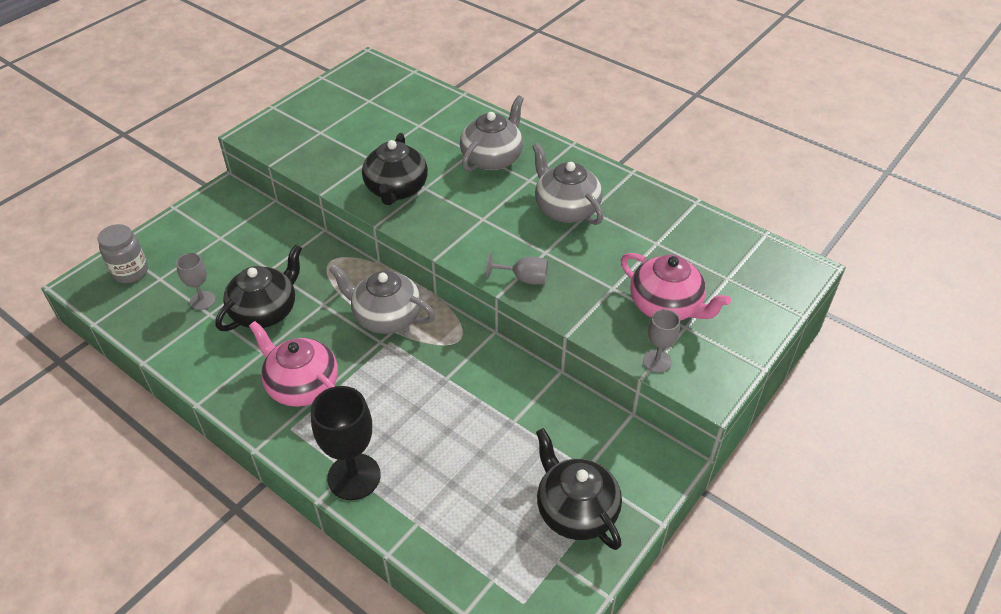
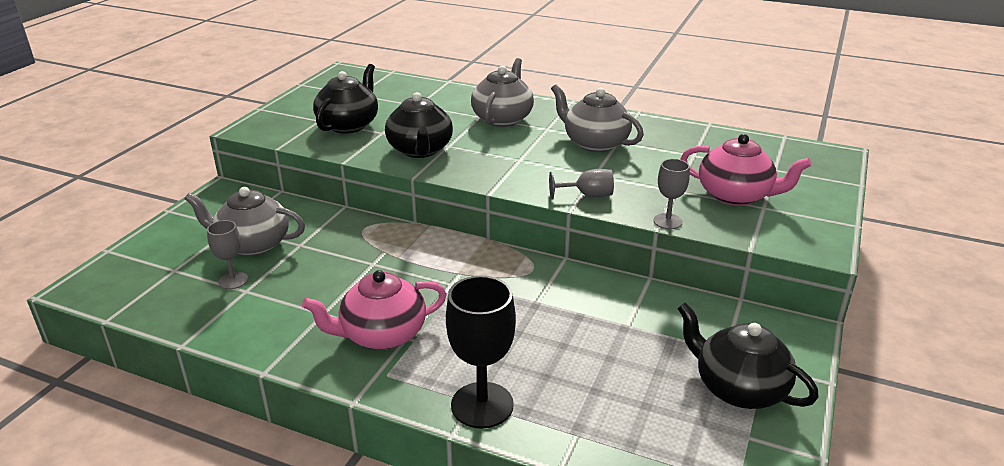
camera: 15 degrees left, 15 degrees down
(130, 272) = (136, 269): grey jar -> none
(265, 311) = (310, 279): black teapot -> black teapot (349, 125)
(302, 386) = (382, 335): pink teapot -> pink teapot turned 45 degrees counterclockwise
(386, 317) = (446, 263): grey teapot -> grey teapot (252, 244)
(657, 361) = (756, 235): grey goblet -> grey goblet (667, 221)

